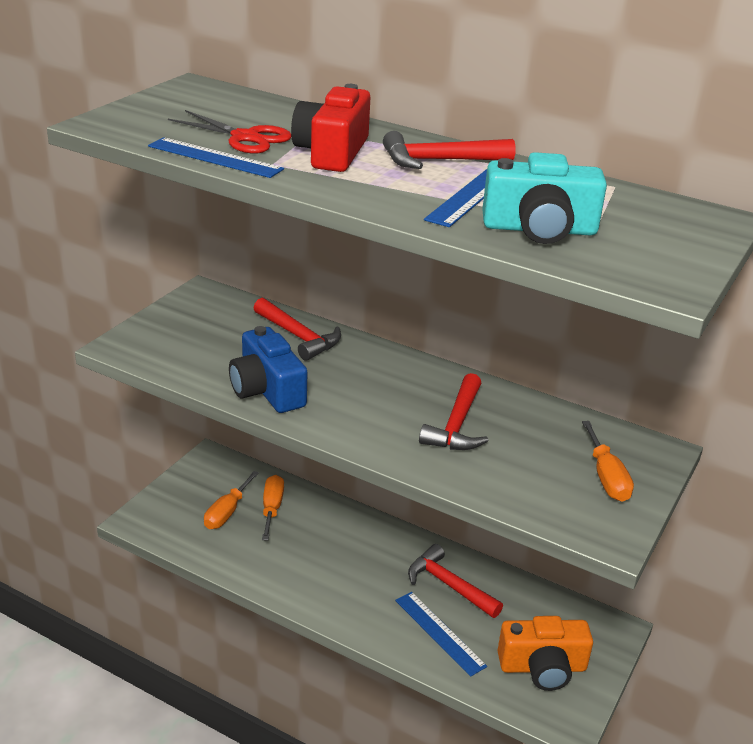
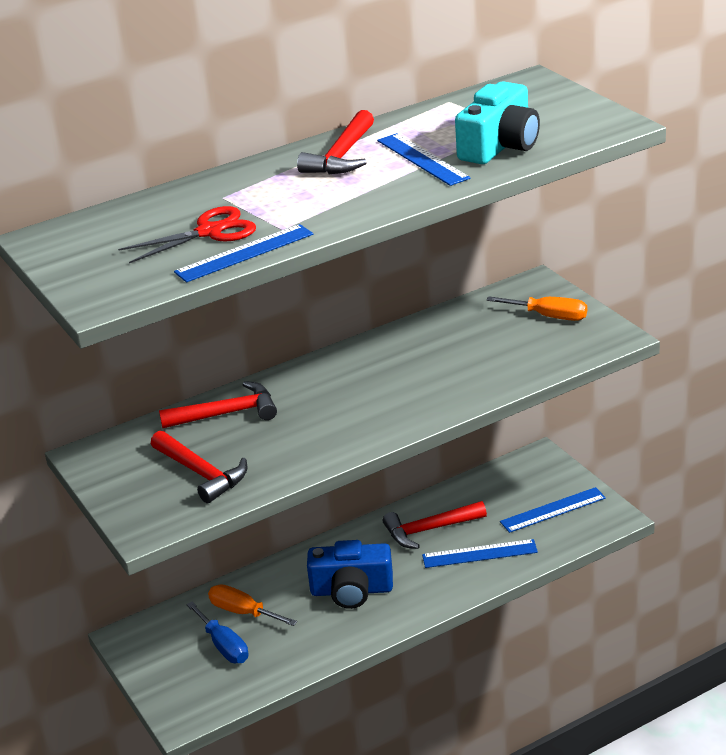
camera: 55 degrees left, 0 degrees up
(227, 512) = (224, 646): orange screwdriver -> blue screwdriver
(267, 390) = (301, 452): blue camera -> blue camera (351, 590)
(332, 152) = (282, 198): red camera -> none
(457, 425) = (433, 364): red hammer -> red hammer (201, 473)
(542, 667) = (553, 510): orange camera -> blue ruler

